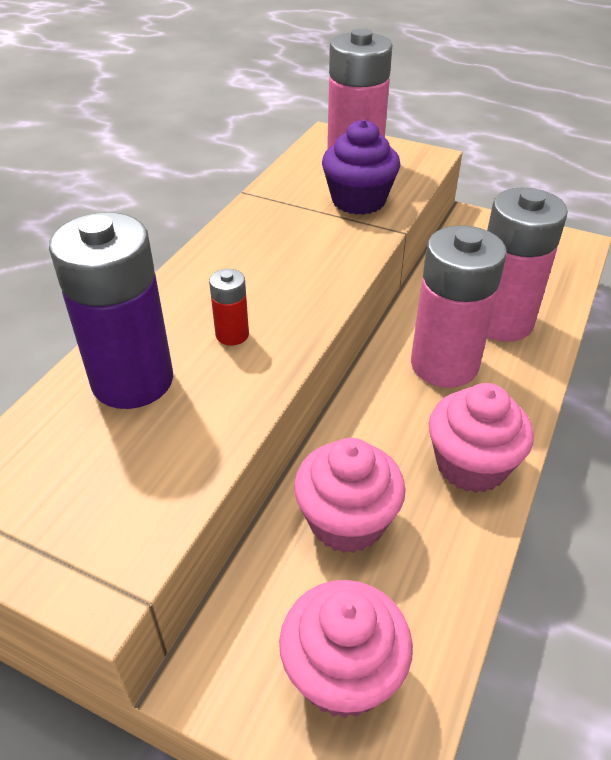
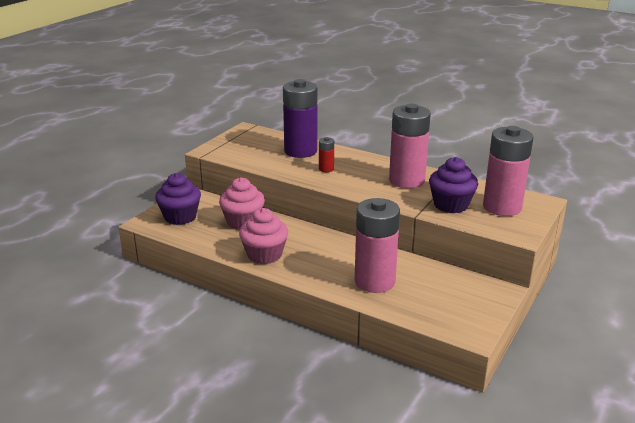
camera: 95 degrees right, 15 degrees down
(343, 673) = (180, 217): pink cupcake -> purple cupcake
(444, 364) = (337, 256): pink battery -> pink battery (407, 180)

